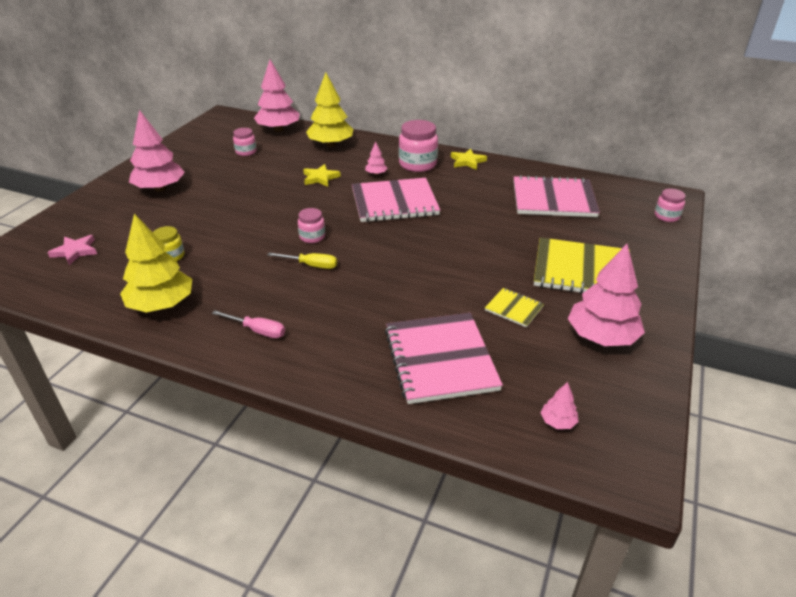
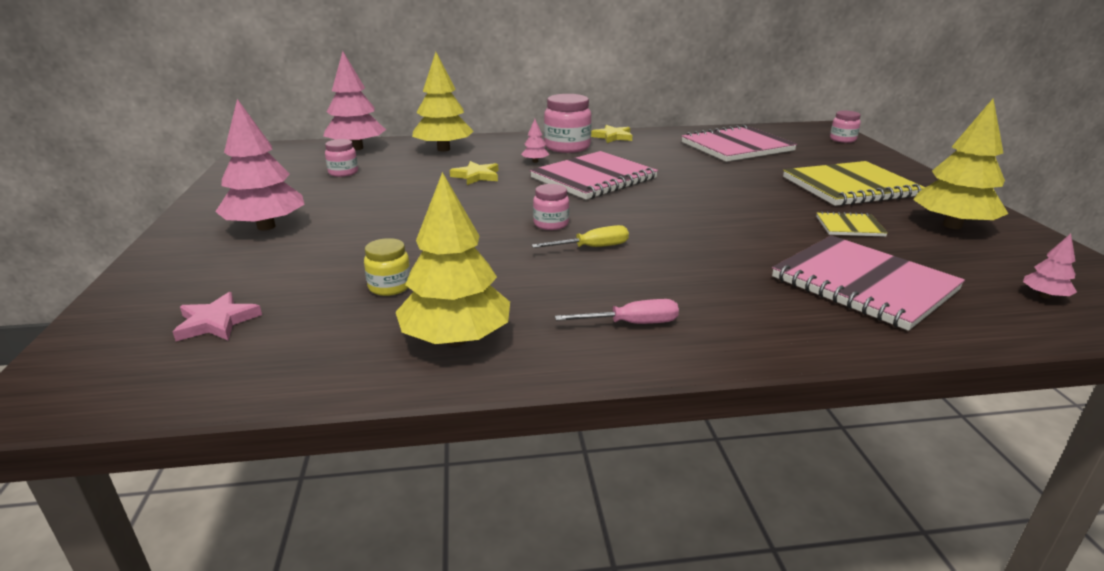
camera: 30 degrees left, 10 degrees down
(601, 337) = (952, 225): pink tree -> yellow tree

